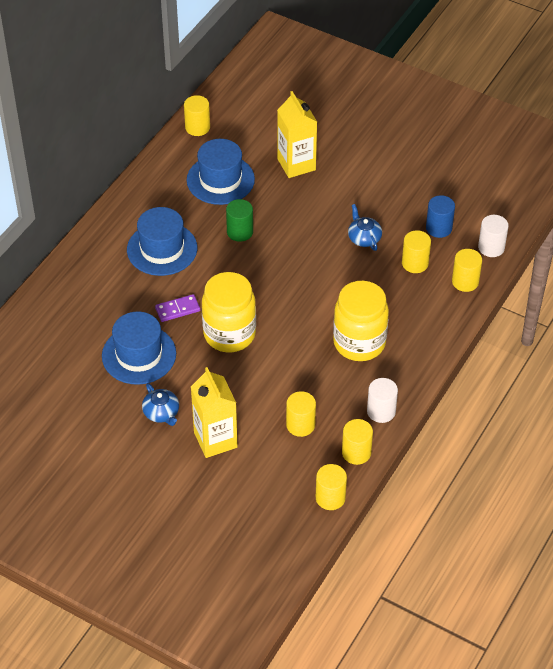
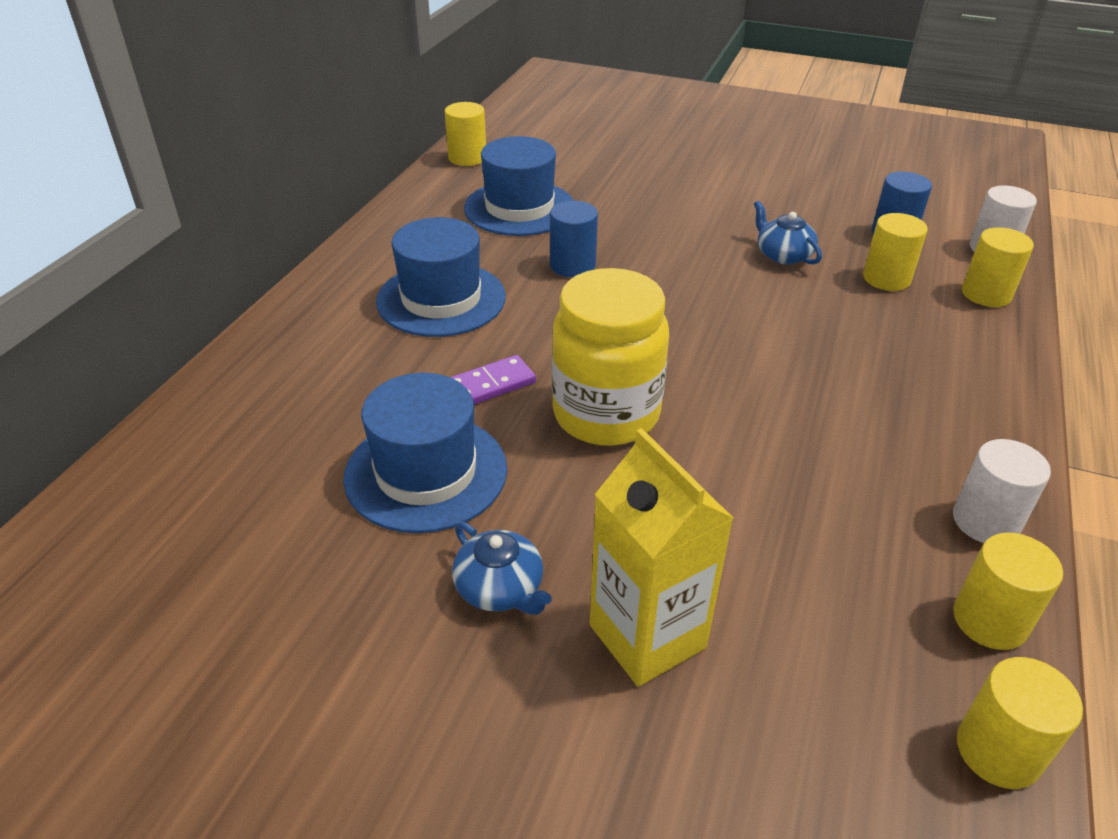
camera: 10 degrees left, 10 degrees down
(240, 232) = (572, 265): green cylinder -> blue cylinder
(296, 164) = (632, 183): yellow carton -> none
(300, 425) = (830, 573): yellow cylinder -> none
(359, 343) = (864, 401): yellow jar -> none

